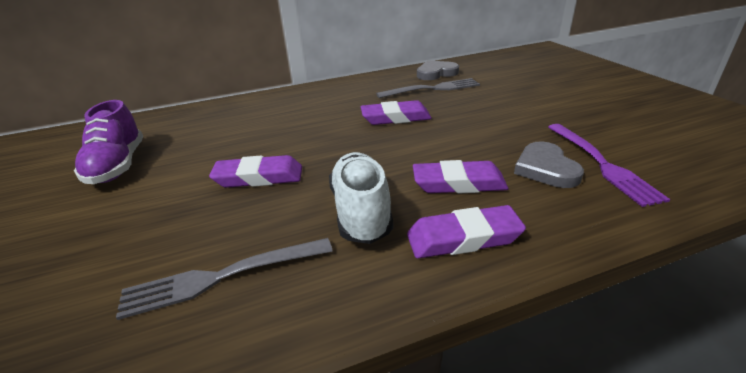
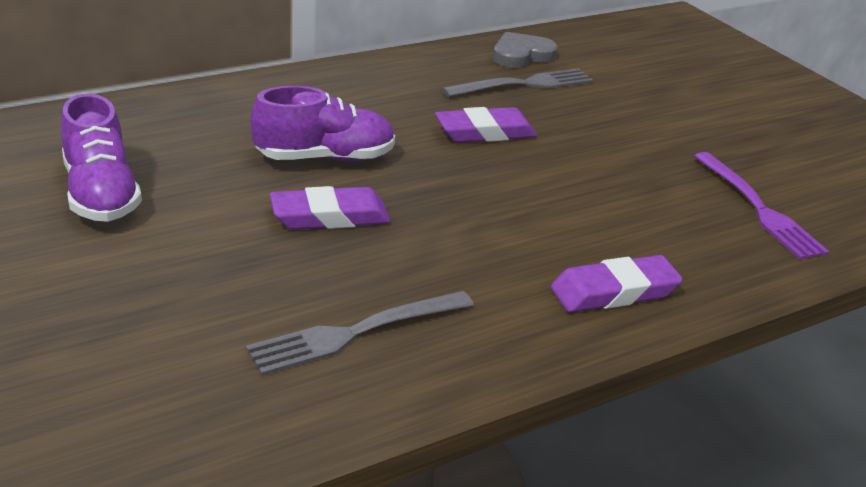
camera: 15 degrees left, 0 degrees up
(278, 138) = (324, 158): none -> purple shoe
(361, 212) = (487, 262): white shoe -> none
(458, 183) = (595, 229): purple eraser -> none
(545, 169) = (695, 213): grey heart -> none

